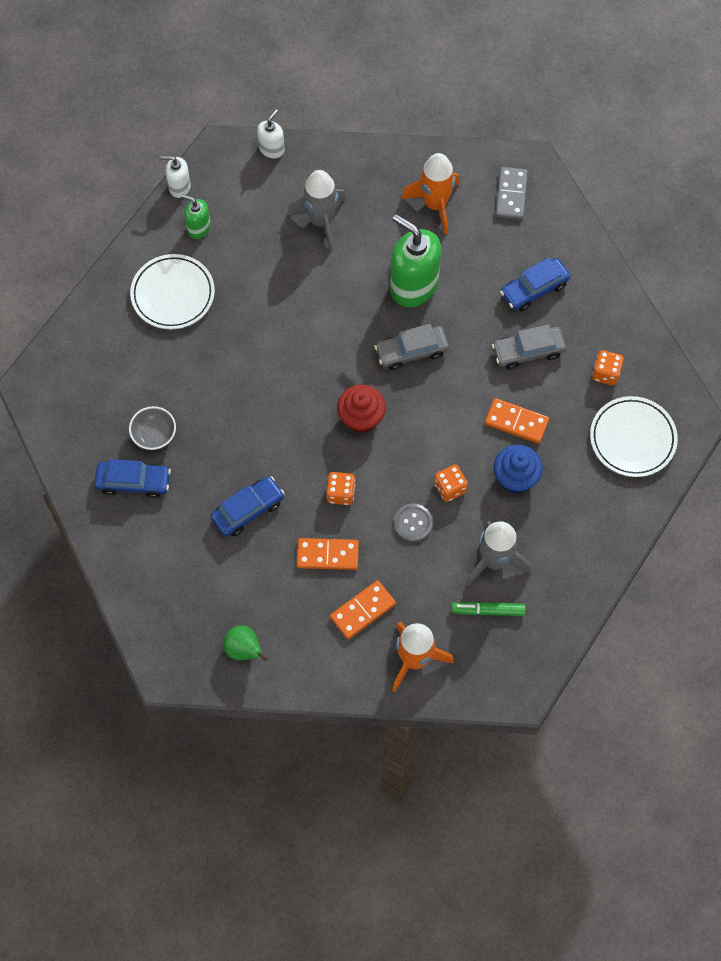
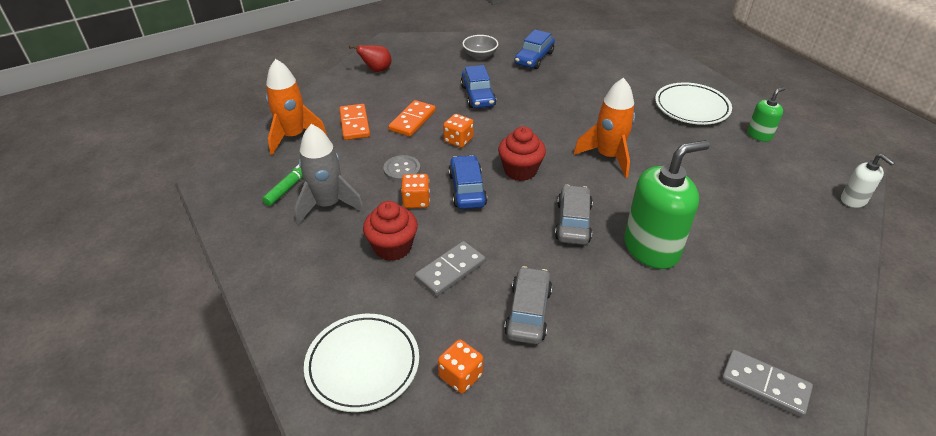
camera: 115 degrees right, 25 degrees down
(154, 435) = (566, 73): grey bowl -> grey bowl (480, 56)
(179, 187) = (808, 135): white soap dispenser -> none
(244, 650) = (376, 70): green pear -> red pear
(321, 221) = (753, 208): grey rocket -> none
(435, 204) = (760, 302): orange rocket -> orange rocket (608, 156)
(515, 478) = (392, 247): blue cupcake -> red cupcake
(516, 422) = (450, 270): orange domino -> grey domino
(534, 289) = (610, 351): blue car -> blue car (467, 189)

